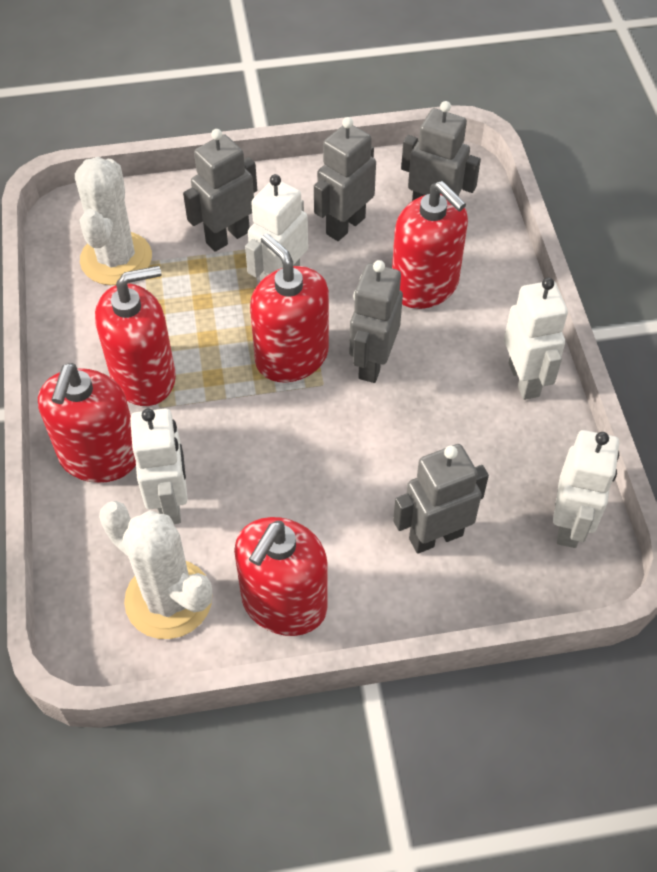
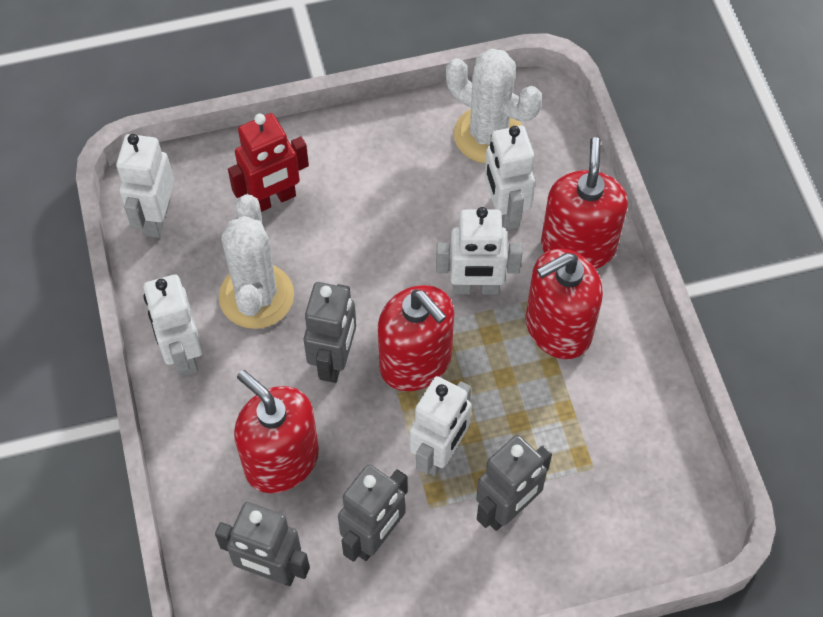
camera: 175 degrees right, 5 degrees up
(116, 259) = (624, 468): white cactus -> white cactus (256, 296)
(219, 421) = (475, 288): none -> white robot
(284, 603) = (395, 139): red soap dispenser -> none
(435, 536) = (273, 199): grey robot -> red robot

